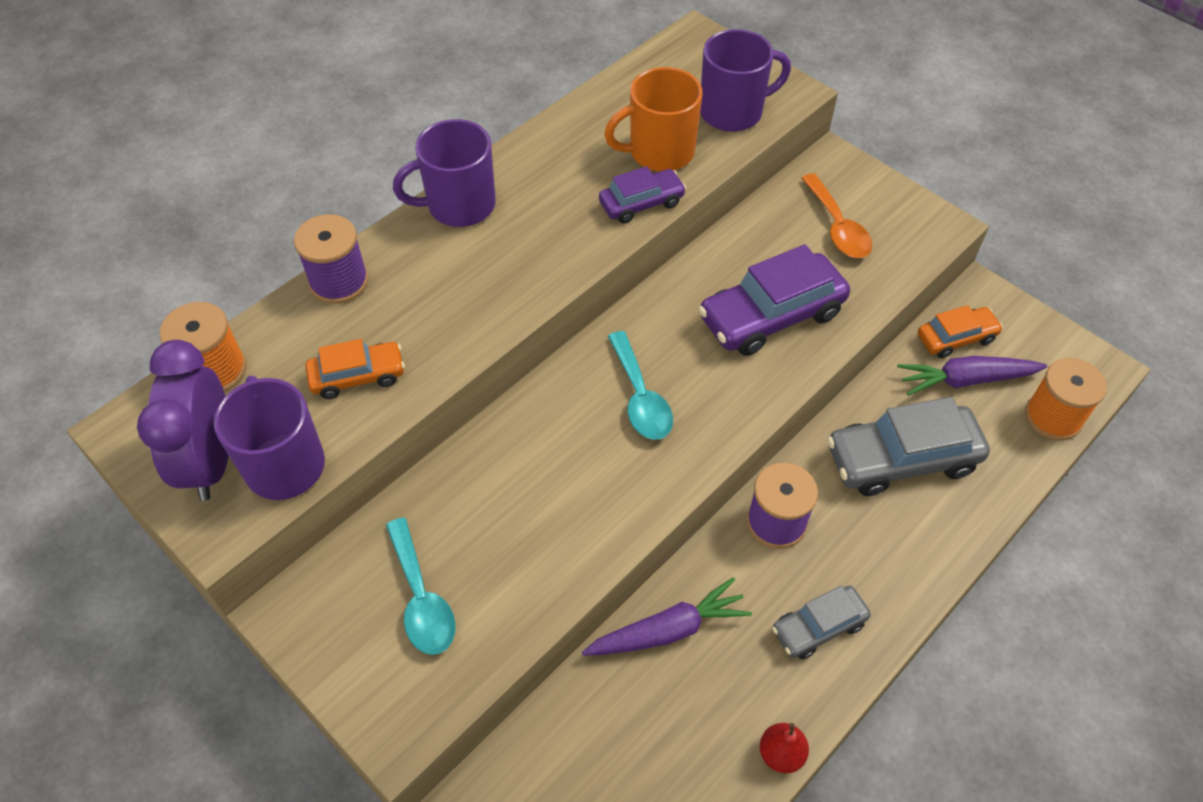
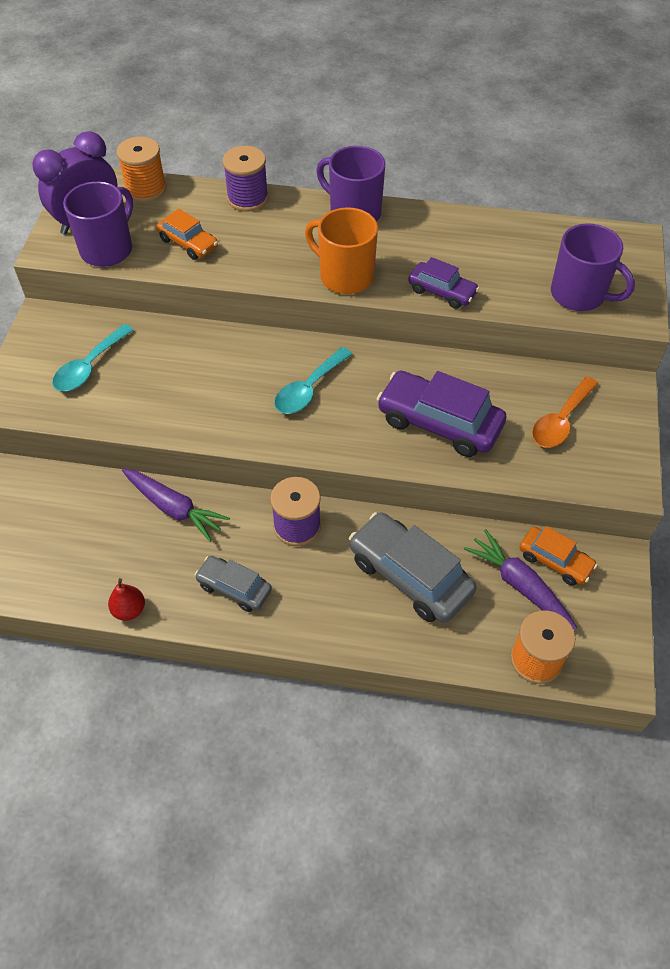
camera: 55 degrees right, 0 degrees up
(659, 152) = (498, 277): orange mug -> orange mug (345, 276)

